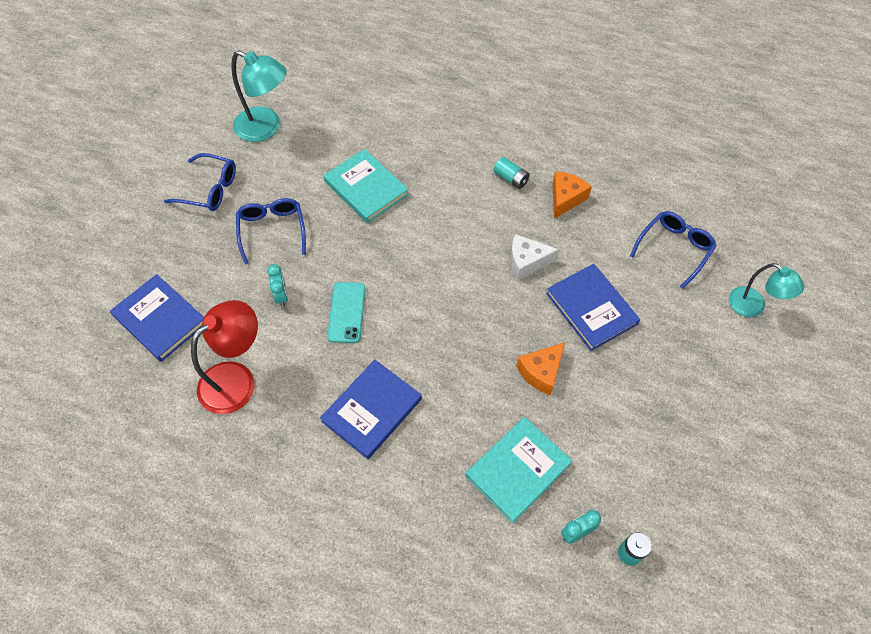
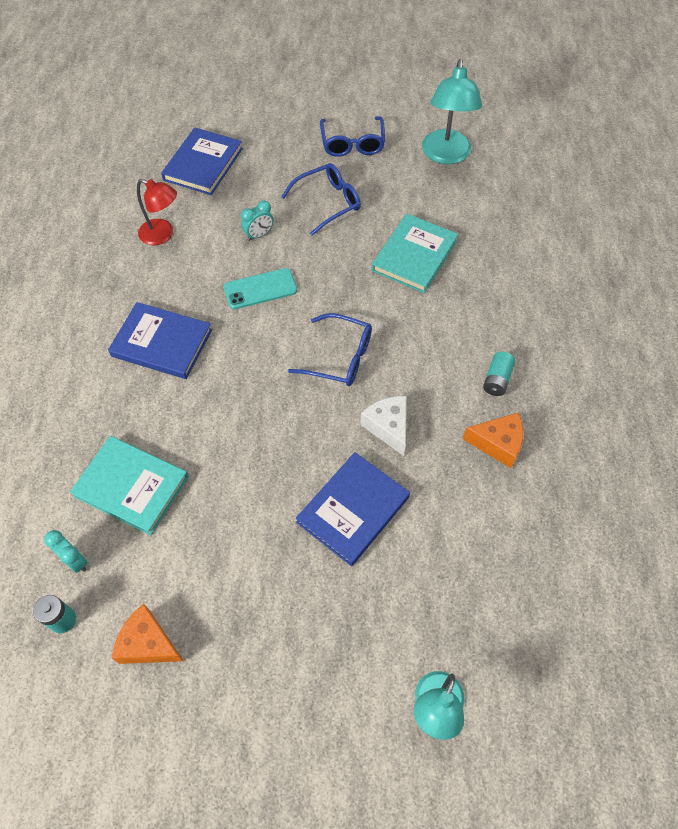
camera: 70 degrees right, 0 degrees up
(236, 379) = (162, 235): red lamp -> red lamp, size x0.66
(541, 372) = (252, 479): orange cheese -> orange cheese (148, 643)
(674, 249) = (482, 587): blue glasses -> blue glasses (340, 357)

